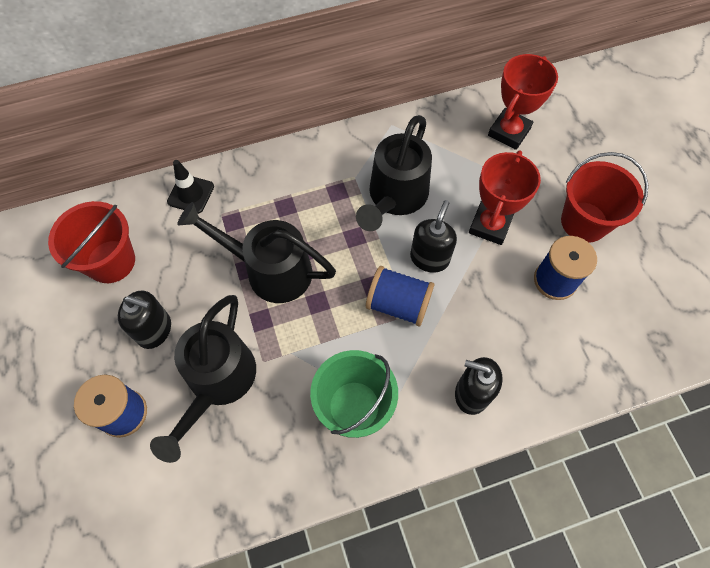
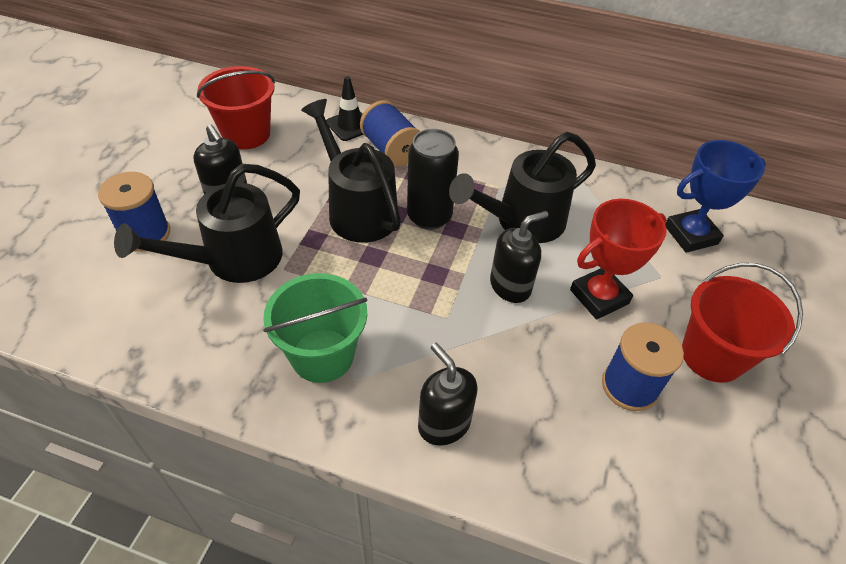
camera: 35 degrees right, 15 degrees down
(327, 239) = (429, 216): none -> black can
(398, 304) = (444, 303): blue spool -> blue spool (391, 150)
(509, 132) = (690, 235): red trophy -> blue trophy

